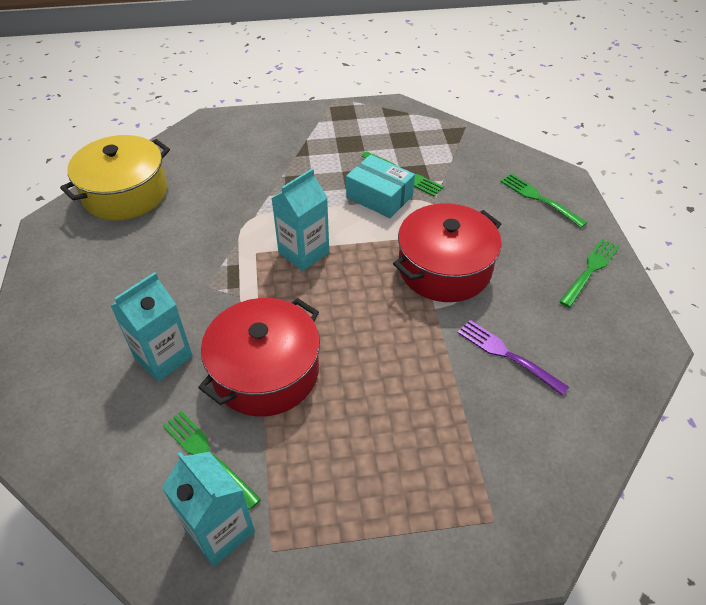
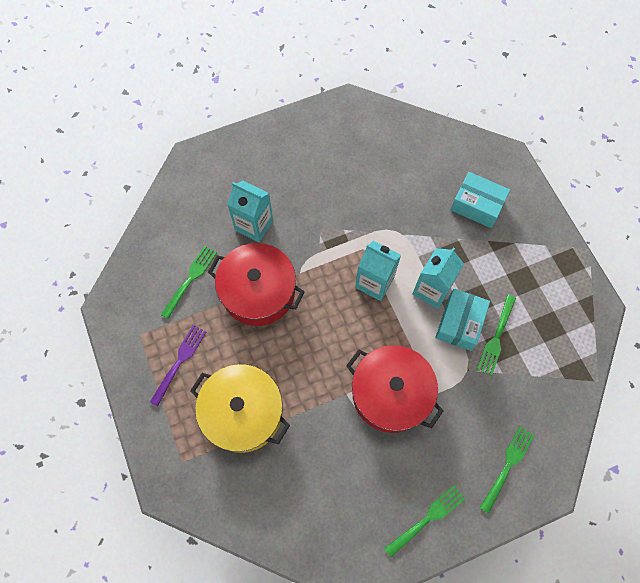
camera: 75 degrees right, 20 degrees up
(125, 193) = (396, 135): yellow pot -> yellow pot (243, 412)
(220, 530) = (146, 303): turquoise carton -> turquoise carton (431, 290)
(251, 154) = (477, 205): none -> turquoise box
(507, 355) = (315, 455): purple fork -> purple fork (179, 362)
(590, 270) = (427, 519): green fork -> green fork turned 60 degrees counterclockwise

